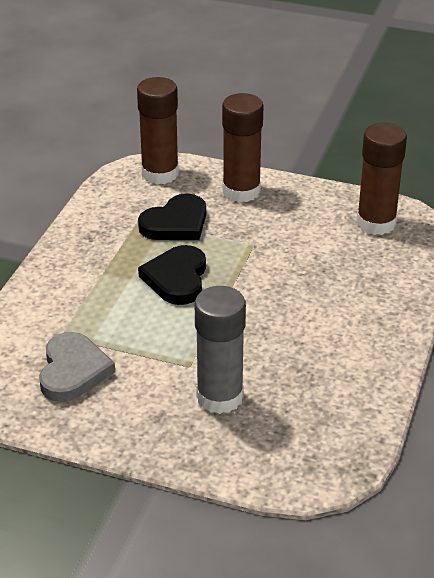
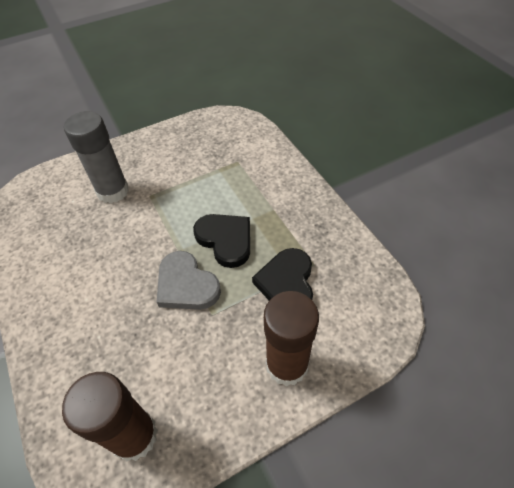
camera: 135 degrees right, 15 degrees up
(73, 371) = (204, 150): grey heart -> grey heart (186, 285)
(160, 174) = (369, 323): brown glue stick -> none

